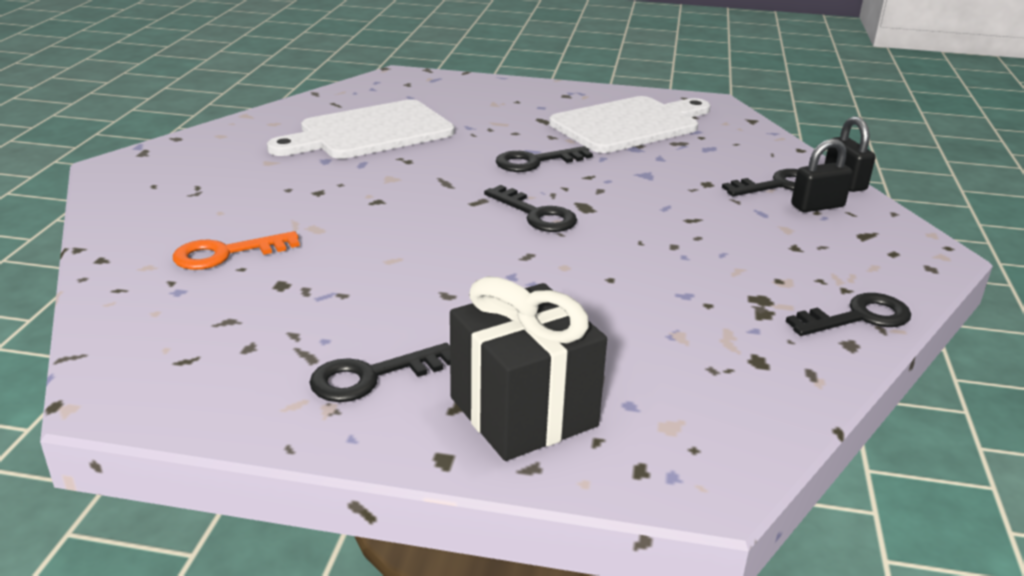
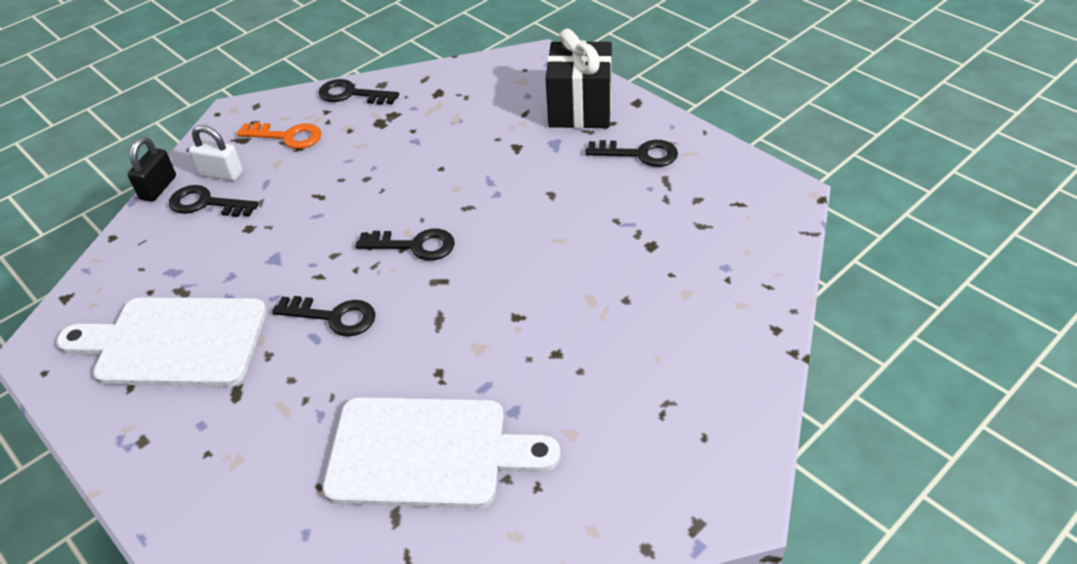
camera: 140 degrees left, 15 degrees up
(226, 254) = (676, 295): orange key -> orange key (287, 136)
(536, 214) = (415, 245): black key -> black key turned 105 degrees clockwise
(817, 206) = (221, 173): black padlock -> white padlock

